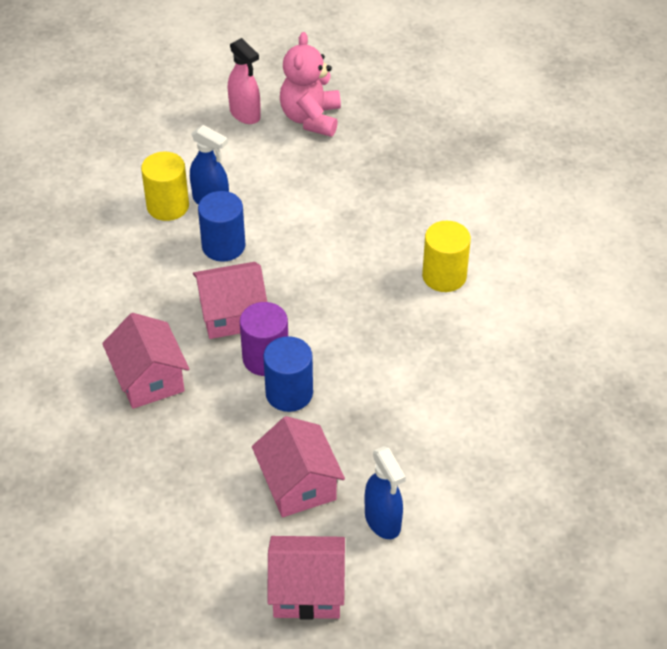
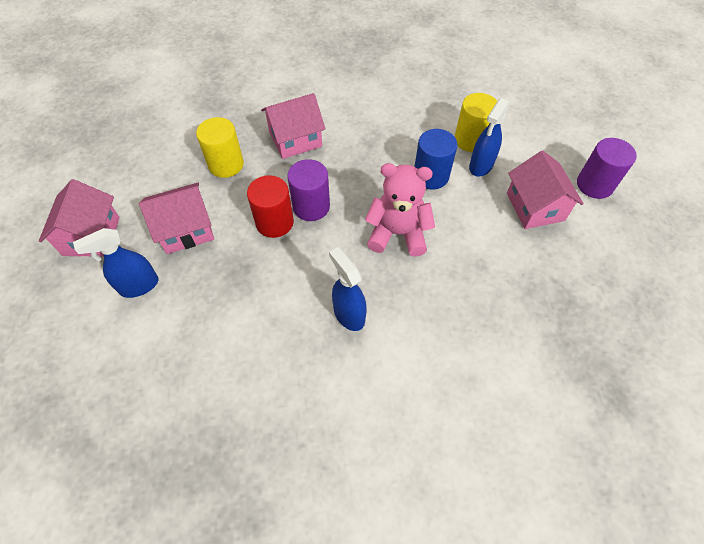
camera: 90 degrees right, 10 degrees up
(232, 314) = (357, 184): pink house -> pink house (535, 207)
(245, 114) = (594, 185): pink spray bottle -> purple cylinder
(289, 393) = (274, 222): blue cylinder -> red cylinder
(311, 118) = (604, 234): pink teddy bear -> pink teddy bear (397, 233)
(412, 322) = (348, 314): none -> blue spray bottle
(444, 276) = (408, 345): yellow cylinder -> yellow cylinder (226, 164)

